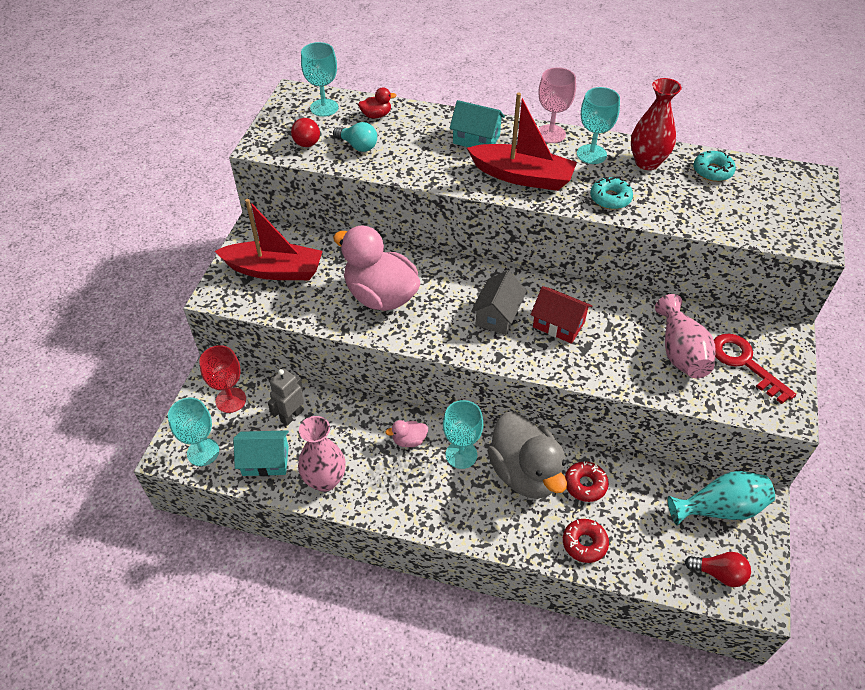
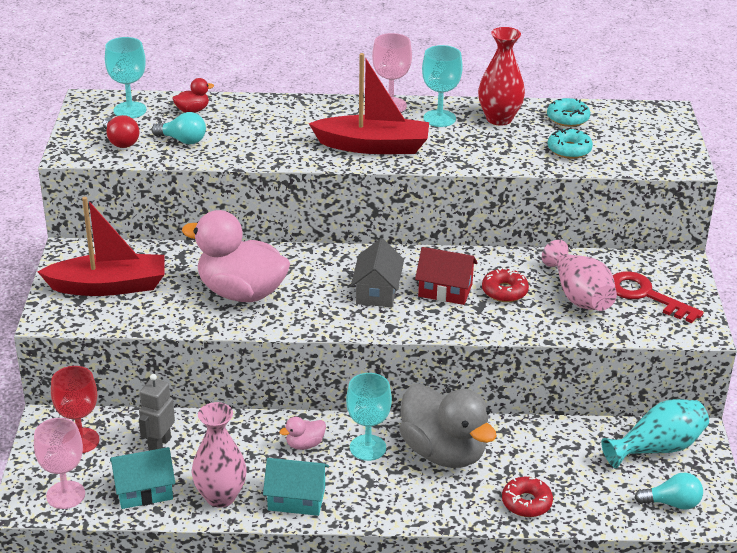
camera: 15 degrees left, 15 degrees down
(203, 452) = (65, 495): turquoise goblet -> pink goblet
(476, 139) = (312, 119): turquoise house -> turquoise house (296, 499)
(585, 485) = (511, 452): red donut -> red donut (504, 291)
(610, 198) = (471, 154): turquoise donut -> turquoise donut (569, 150)
(719, 573) = (672, 503): red light bulb -> turquoise light bulb

